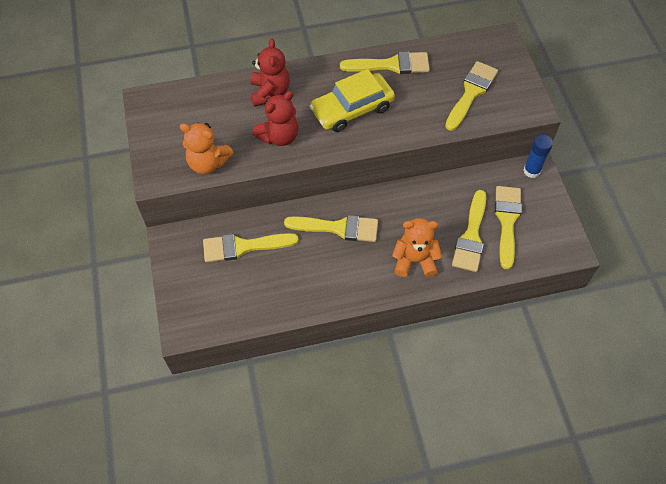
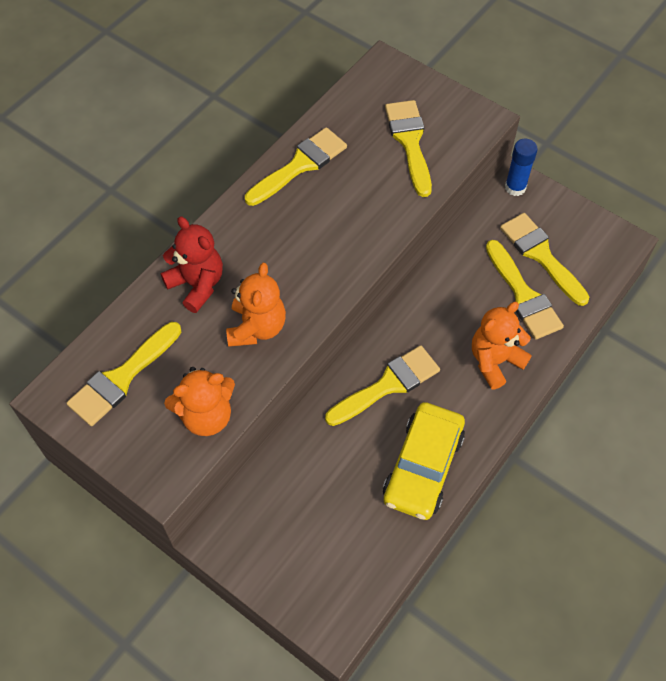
camera: 40 degrees left, 0 degrees up
(243, 246) = (308, 483): yellow brush -> yellow brush (122, 378)
(279, 136) = (257, 327): red teddy bear -> orange teddy bear
(352, 109) = (306, 242): yellow car -> yellow car (423, 467)

